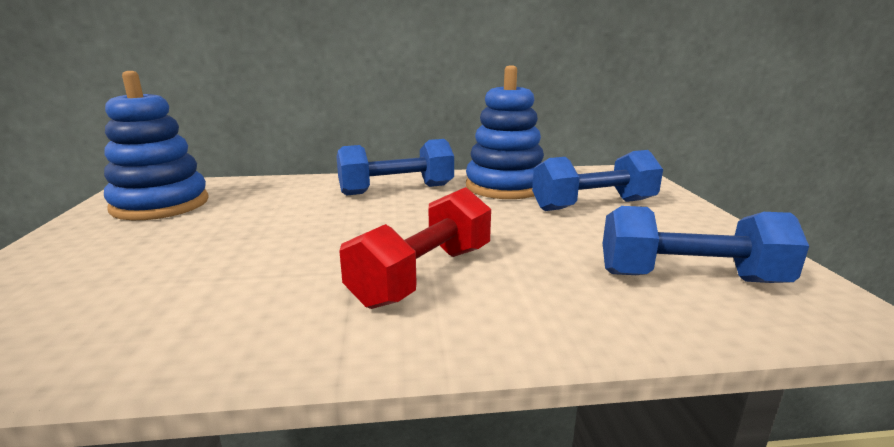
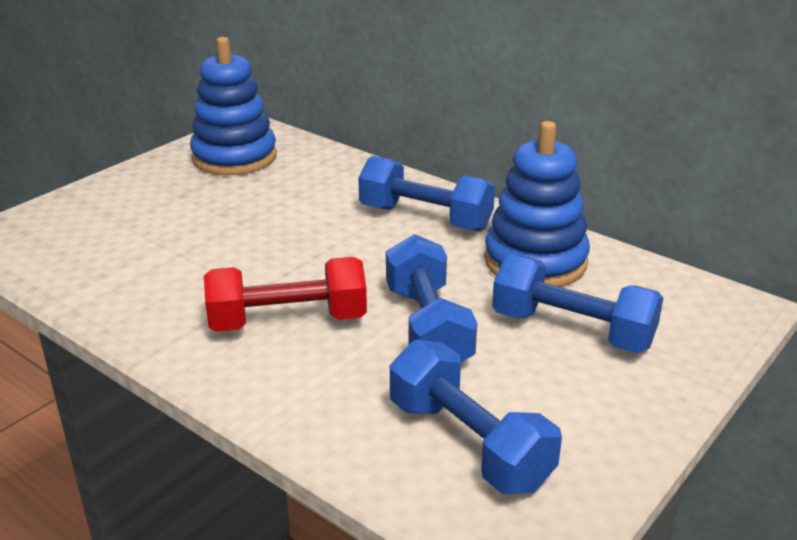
camera: 45 degrees right, 10 degrees up
(524, 236) = (427, 328): none -> blue dumbbell

